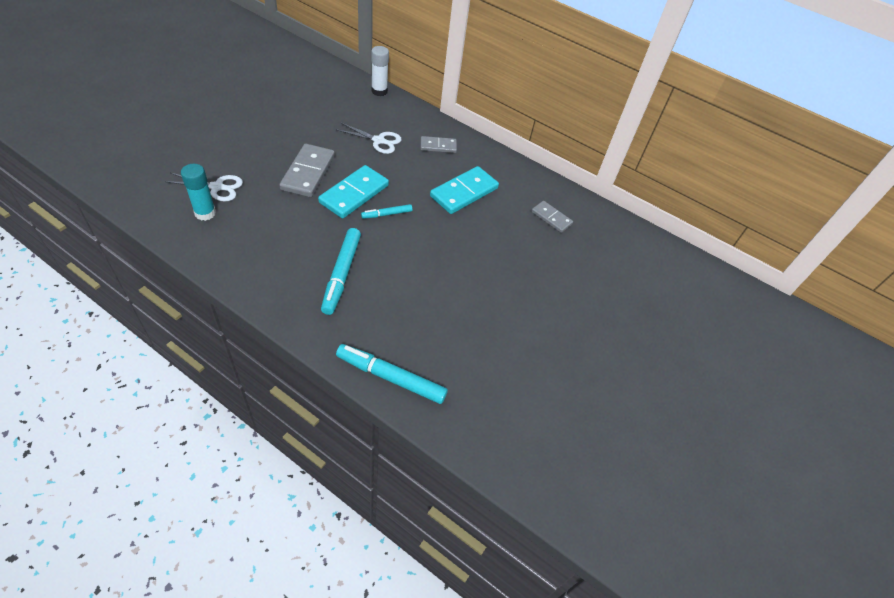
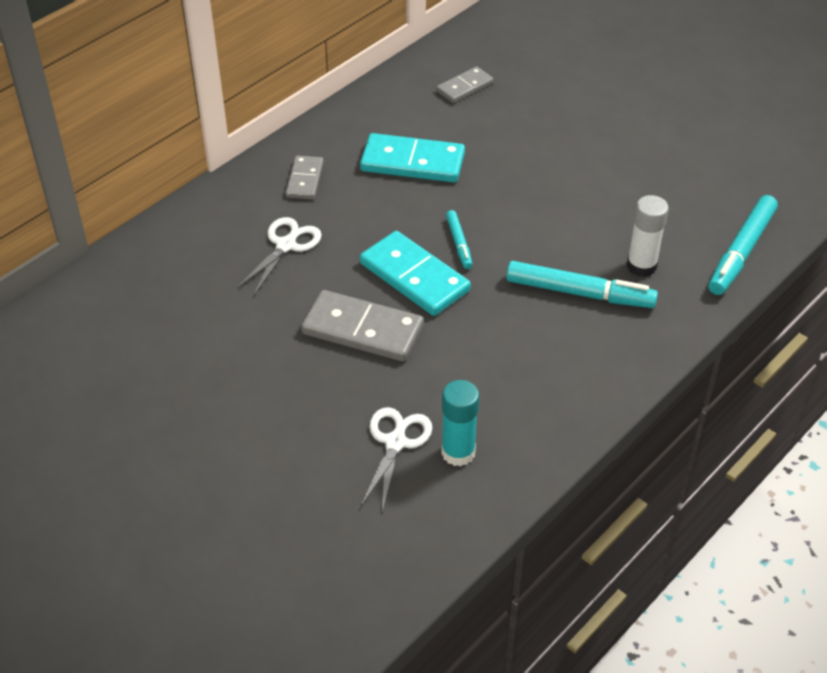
camera: 75 degrees left, 5 degrees down
(379, 91) = (146, 239): white glue stick -> white glue stick (641, 266)
(464, 192) = (412, 162): turquoise domino -> turquoise domino turned 45 degrees counterclockwise

